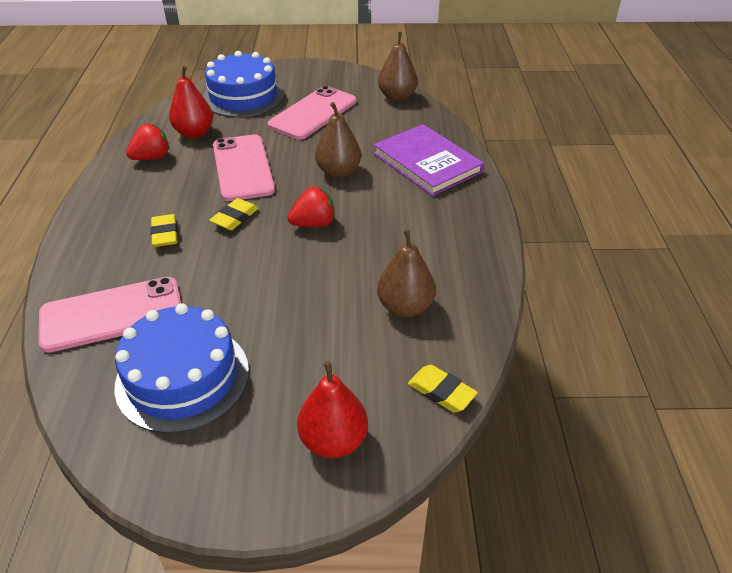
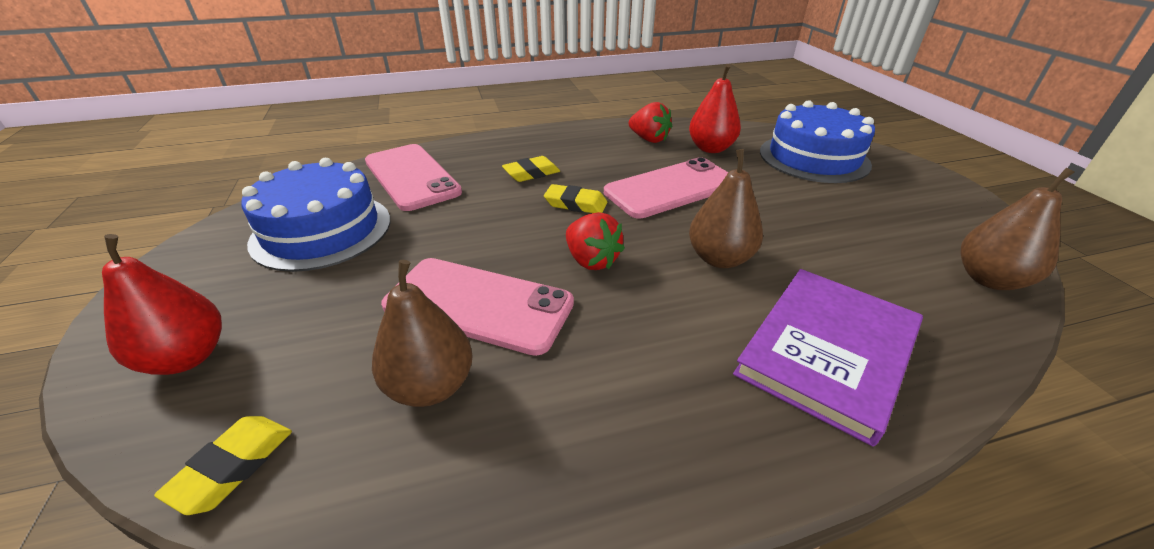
camera: 75 degrees right, 5 degrees down
(313, 113) = (837, 210): pink phone -> pink phone (478, 305)

